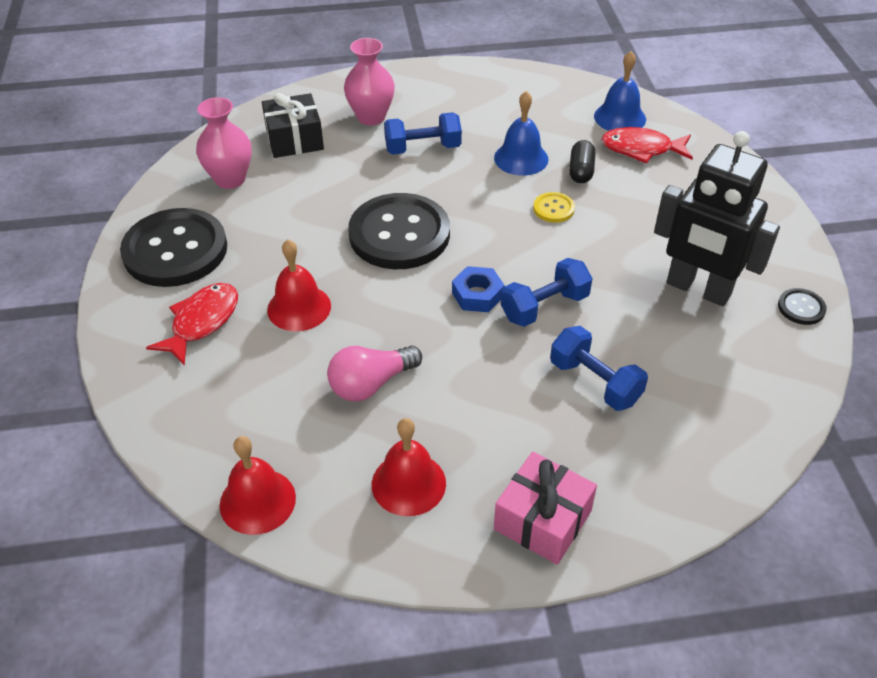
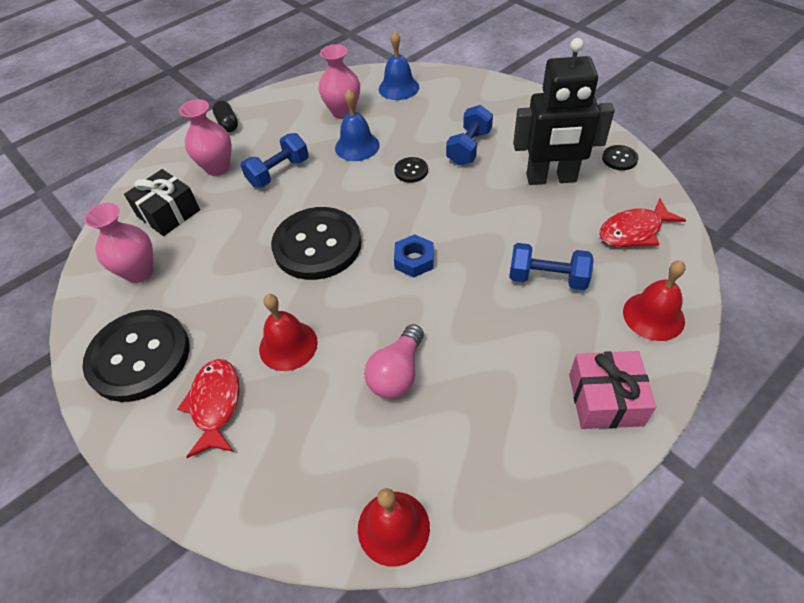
camera: 30 degrees left, 5 degrees up
(408, 483) = (493, 434): red bell -> red bell (653, 316)
(538, 117) = (343, 112): none -> pink vase
(544, 307) = (467, 243): blue dumbbell -> blue dumbbell (469, 147)
(553, 209) = (411, 171): yellow button -> black button
(581, 171) = (406, 136): black capsule -> black capsule (228, 124)
(641, 149) = (431, 102): red fish -> red fish (634, 231)

